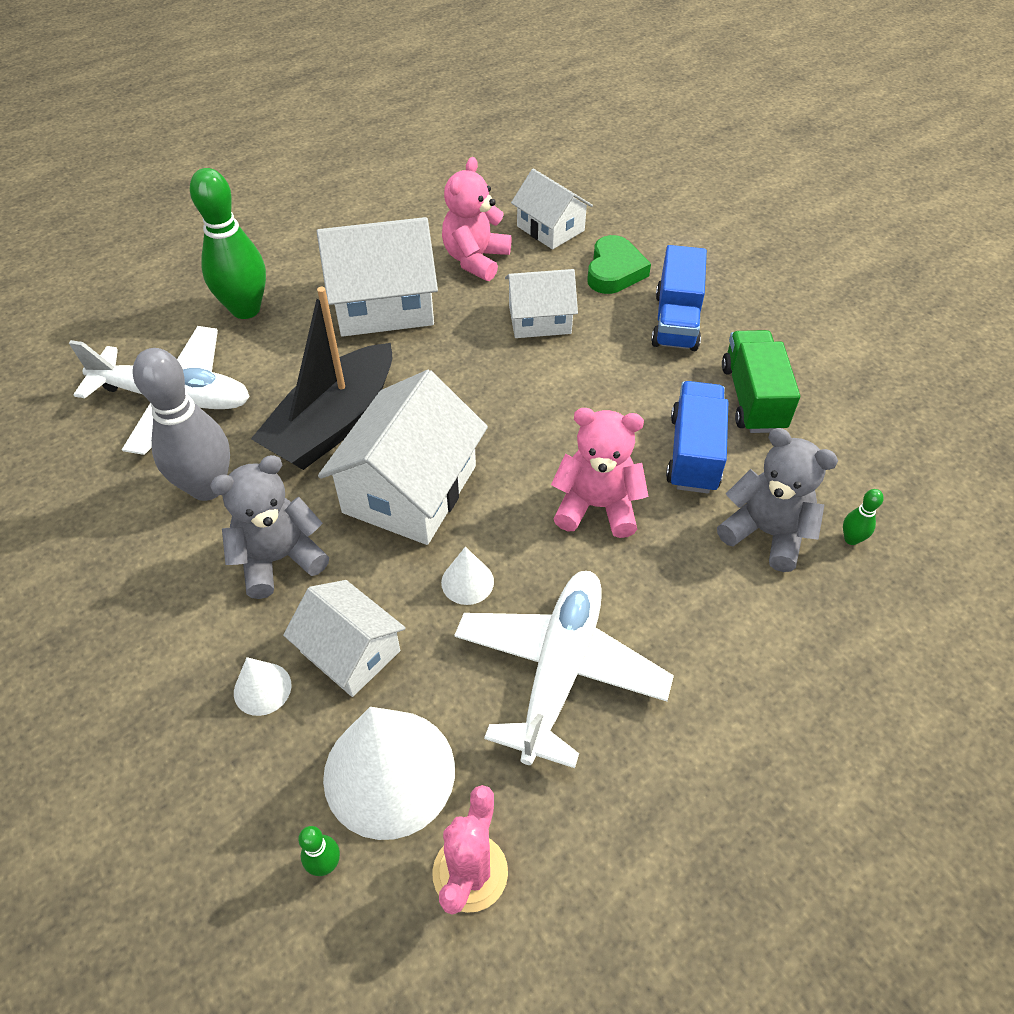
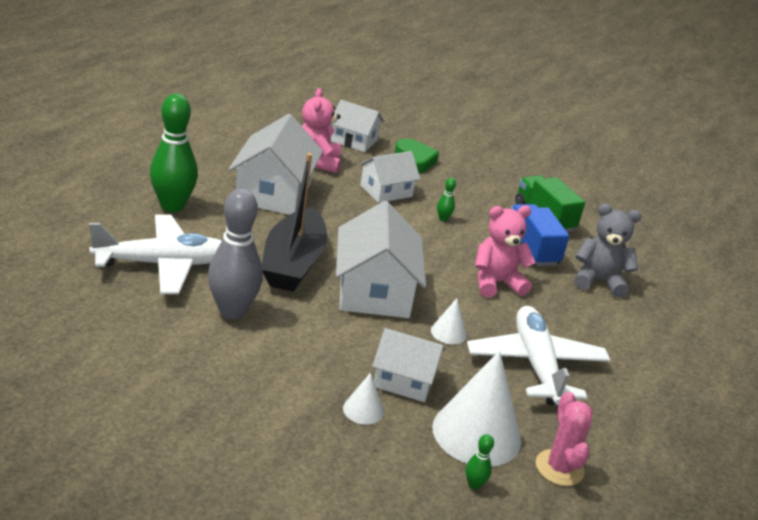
camera: 30 degrees left, 20 degrees down
(279, 559) = (317, 341): grey teddy bear -> none
(383, 304) = (273, 193): white house -> white house turned 45 degrees counterclockwise
(676, 321) = (471, 183): blue truck -> none
(851, 539) = (643, 277): green bowling pin -> green bowling pin (443, 219)

